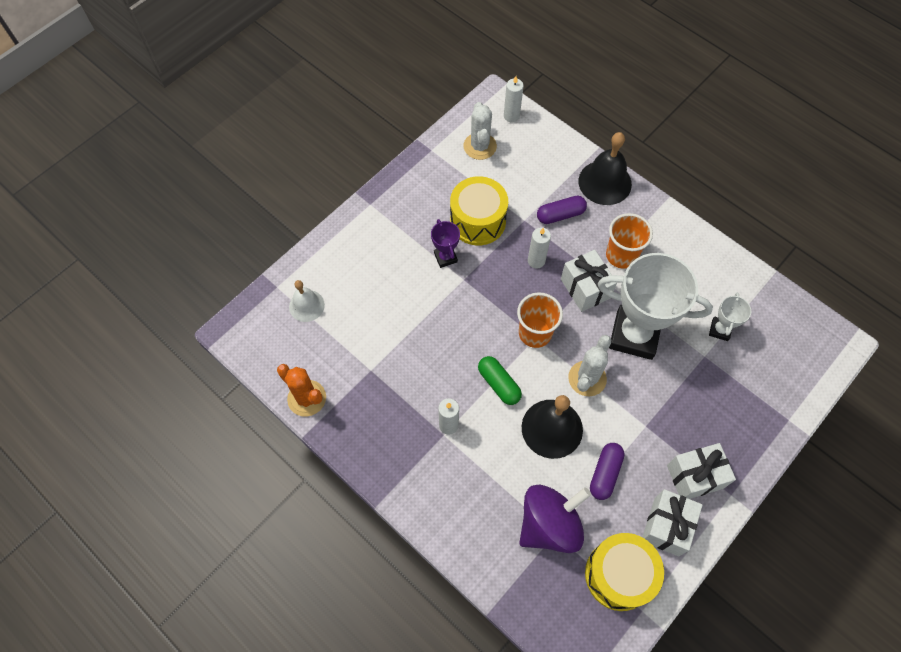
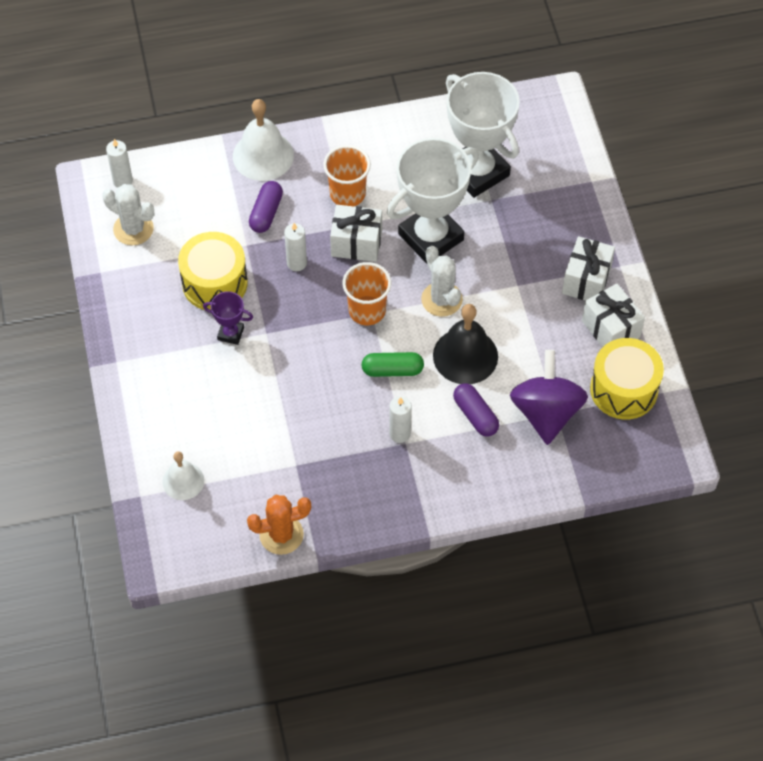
camera: 55 degrees left, 5 degrees down
(605, 182) = (263, 155): black bell -> white bell
(605, 473) = (534, 343): purple capsule -> purple capsule (475, 415)
(720, 330) = (477, 172): white trophy -> white trophy, size x2.25

